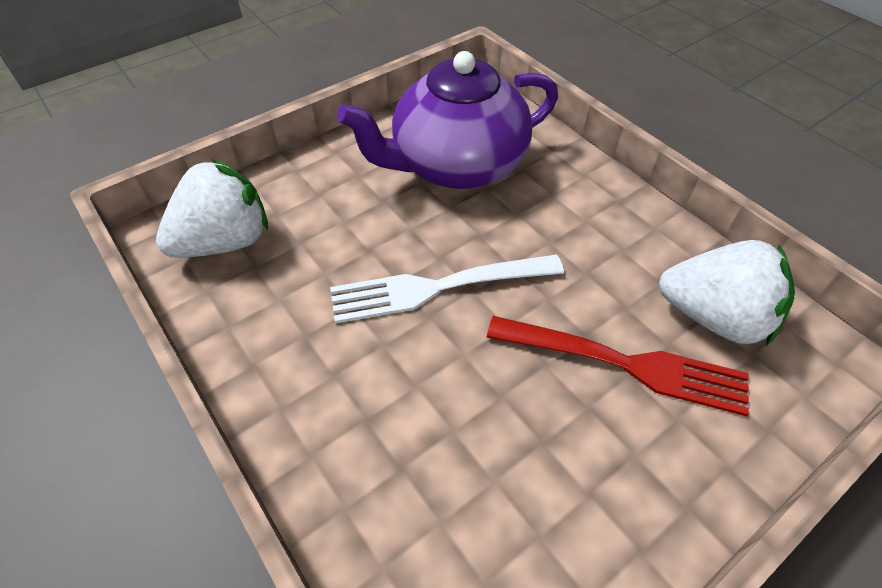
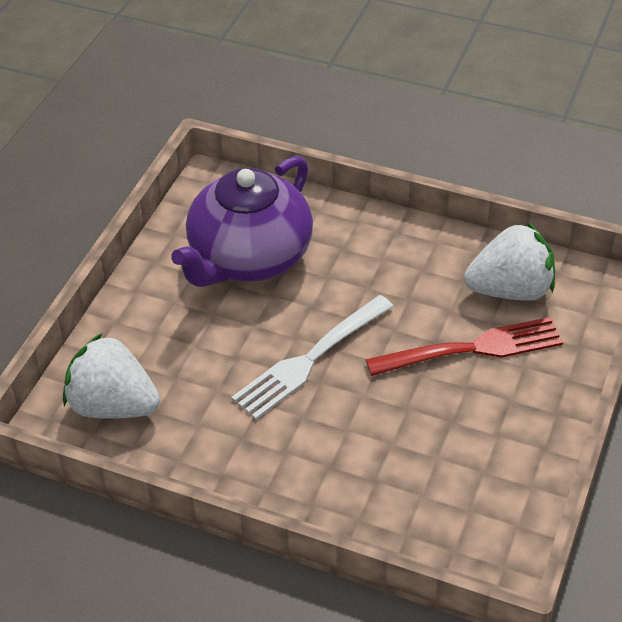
camera: 30 degrees left, 5 degrees down
(225, 242) = (113, 405): white strawberry -> white strawberry turned 90 degrees counterclockwise

